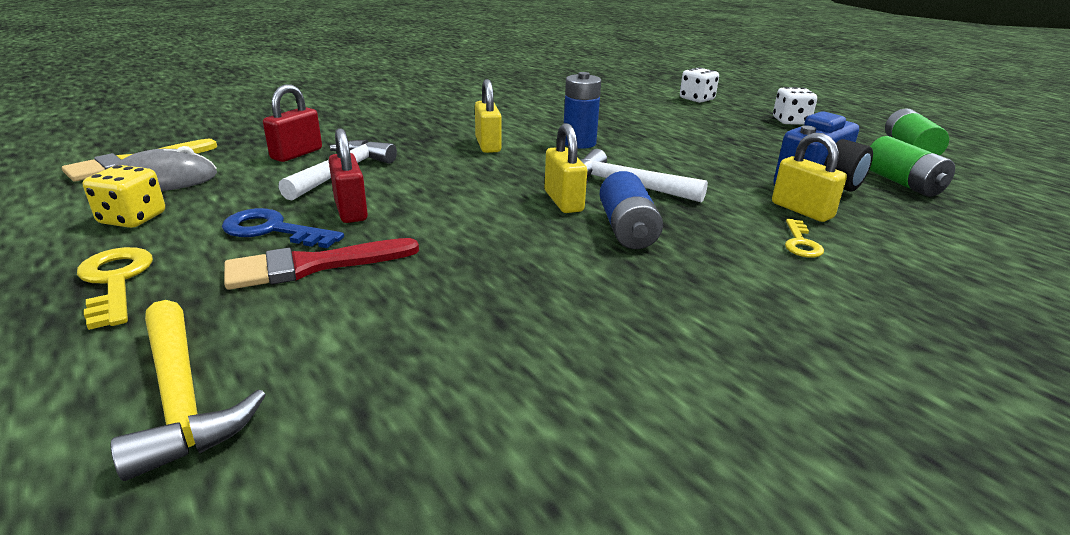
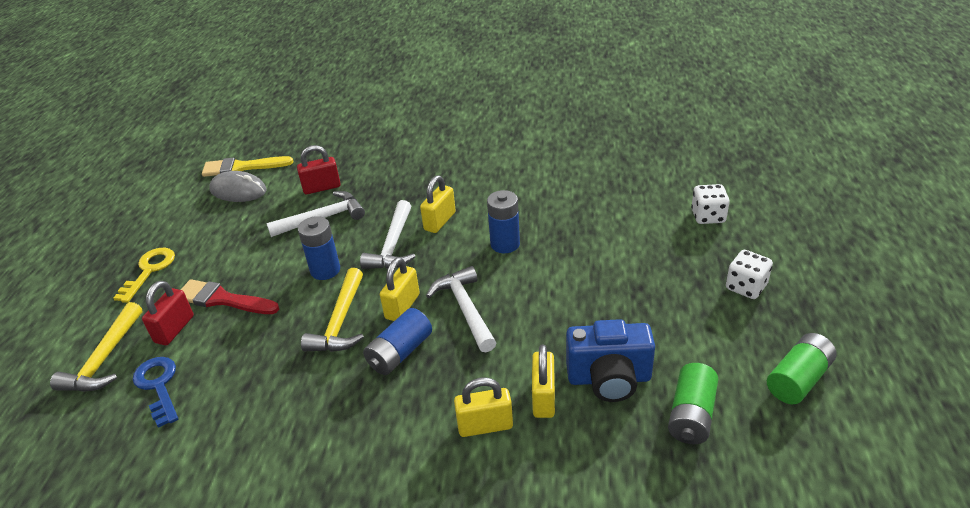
camera: 45 degrees right, 10 degrees up
(133, 218) = (196, 222): yellow dice -> none
(273, 230) = (237, 261): blue key -> blue key (158, 386)
(350, 210) = (286, 259): red padlock -> red padlock (174, 329)
(421, 204) = (325, 270): none -> blue battery
(469, 169) = (393, 246): none -> white hammer
(517, 231) = (340, 322): none -> yellow hammer
(800, 243) = (485, 426): yellow key -> yellow padlock

